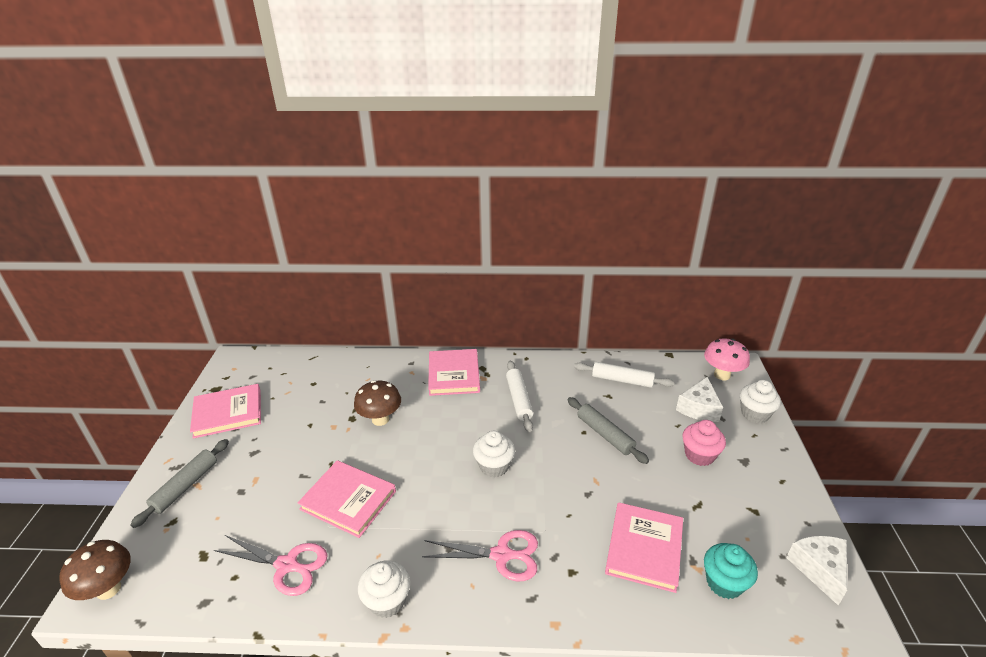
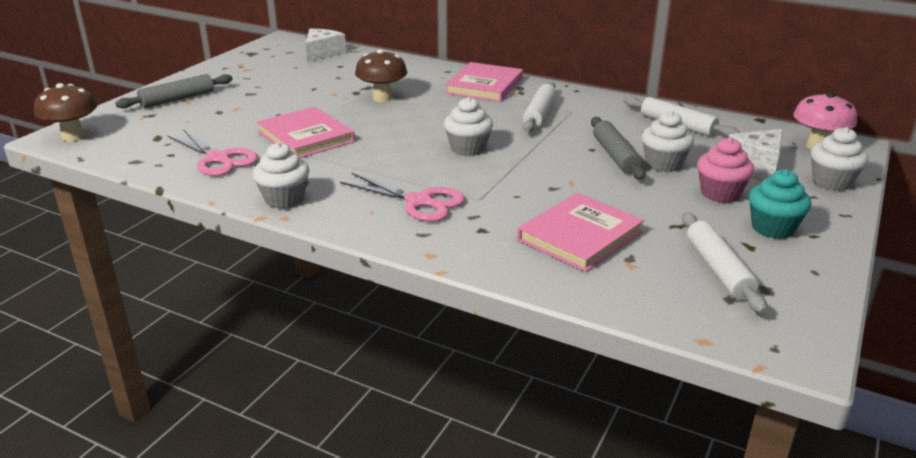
camera: 25 degrees right, 5 degrees down
(228, 413) = (249, 68): pink book -> none
(642, 432) = (663, 164): none -> white cupcake
(724, 583) = (653, 281): turquoise cupcake -> turquoise cupcake (772, 228)
(753, 548) = (718, 270): none -> white rolling pin
(819, 569) = (792, 305): white cheese -> white cheese (322, 53)

